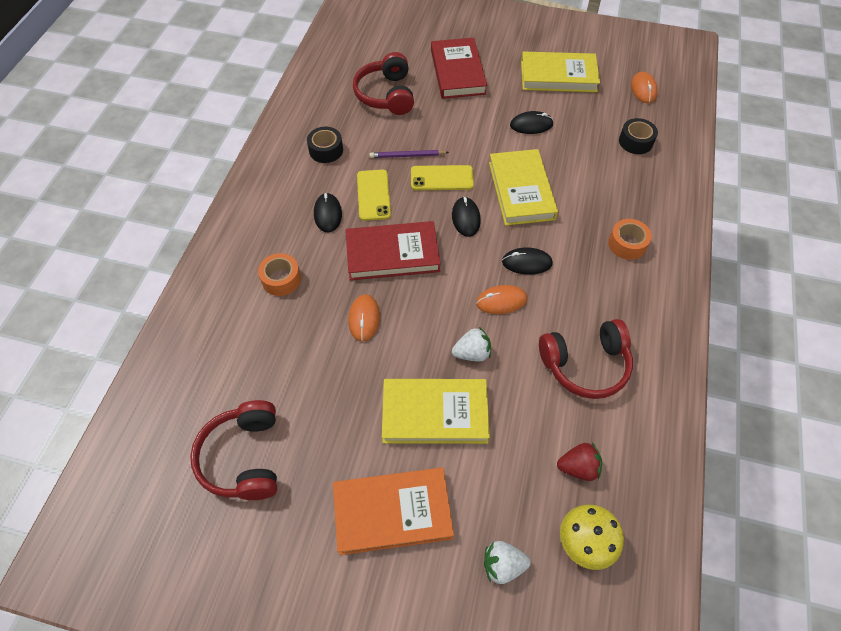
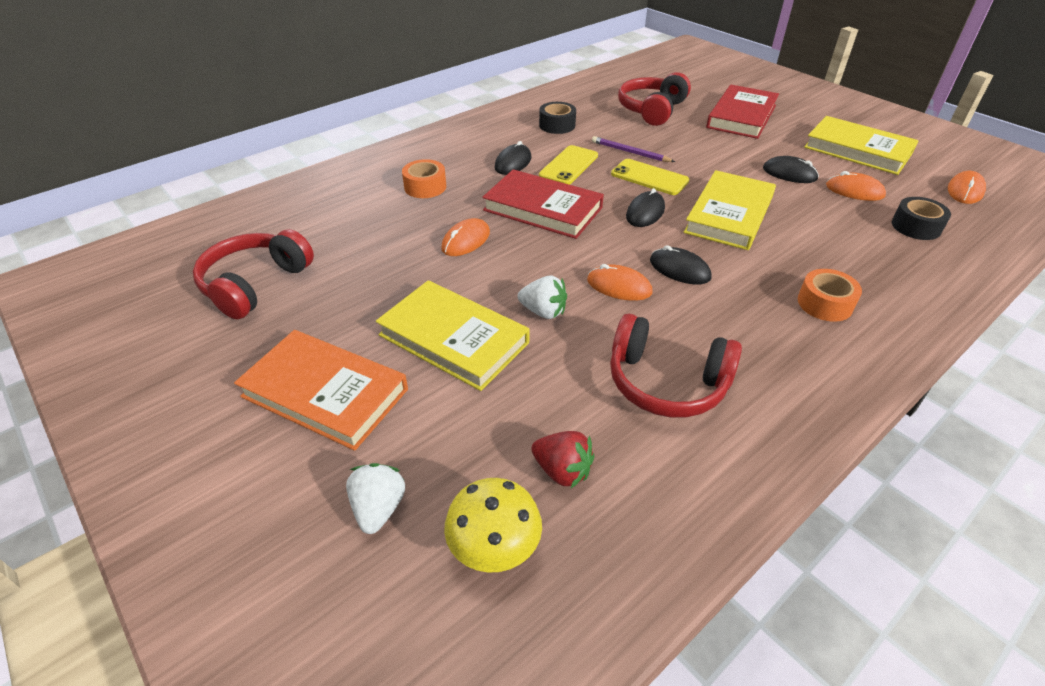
camera: 35 degrees right, 15 degrees down
(503, 565) = (379, 508): white strawberry -> white strawberry turned 60 degrees clockwise
(581, 123) = (854, 191): none -> orange mouse

